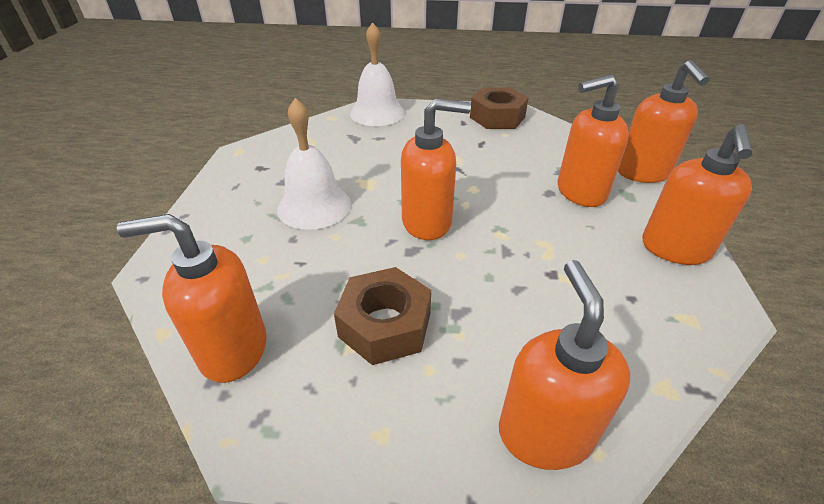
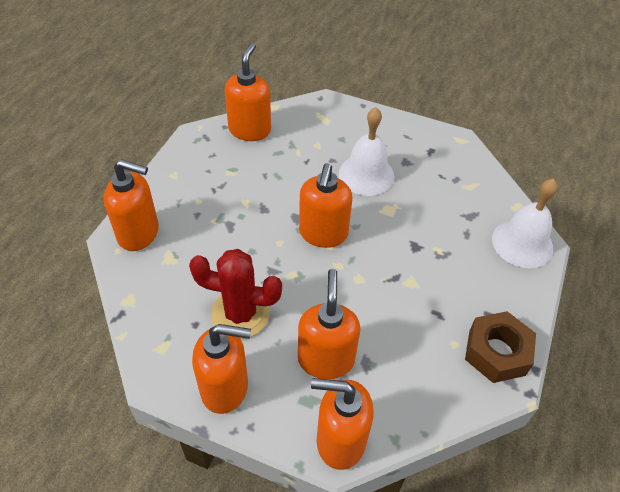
camera: 105 degrees right, 10 degrees up
(385, 325) = (237, 189): brown nut -> none
(584, 262) = (240, 314): none -> red cactus
(675, 249) = (225, 388): orange soap dispenser -> orange soap dispenser turned 150 degrees clockwise

